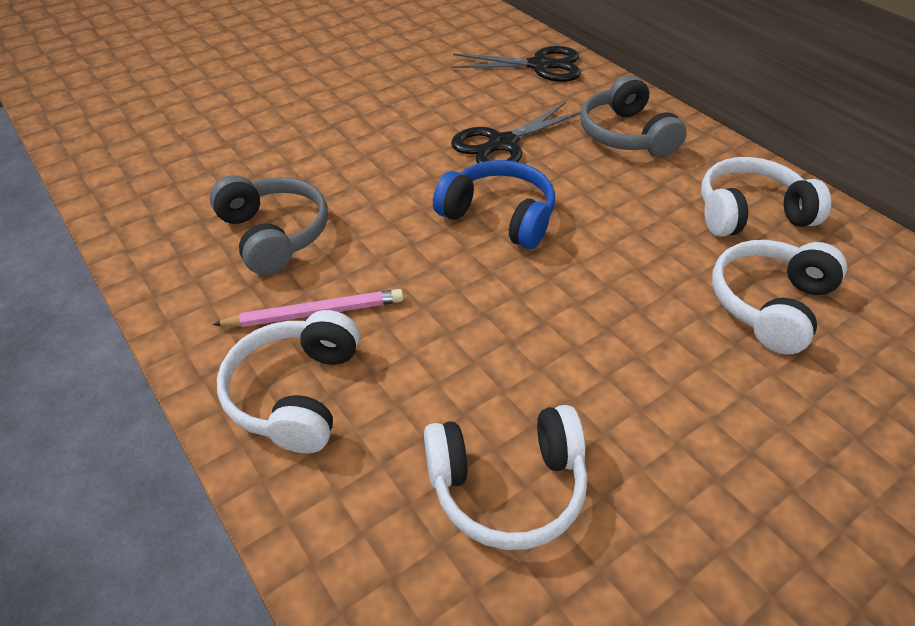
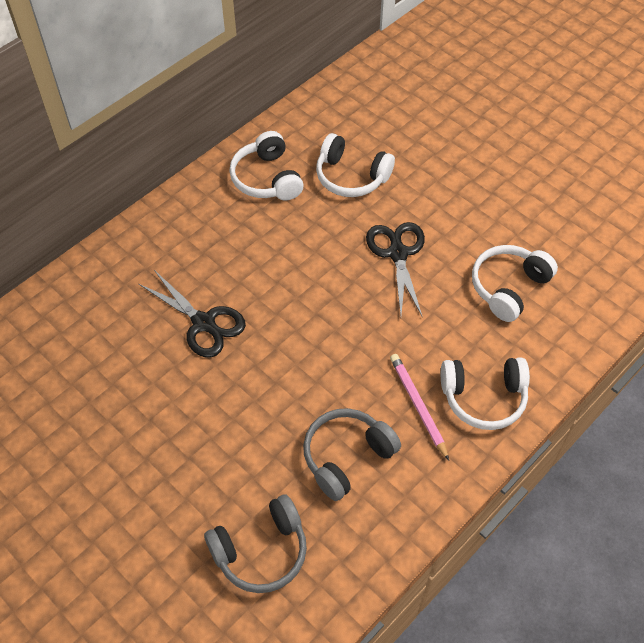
camera: 100 degrees left, 10 degrees up
(499, 216) = (297, 315): blue headphones -> none
(507, 486) = (508, 287): white headphones -> white headphones turned 120 degrees counterclockwise
(539, 66) = (71, 308): black scissors -> black scissors (398, 253)
(626, 135) = (181, 243): grey headphones -> grey headphones (261, 551)

